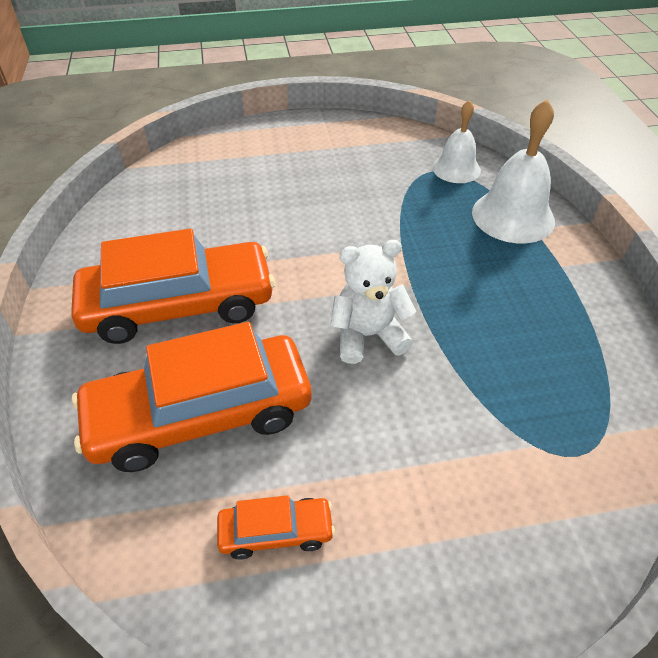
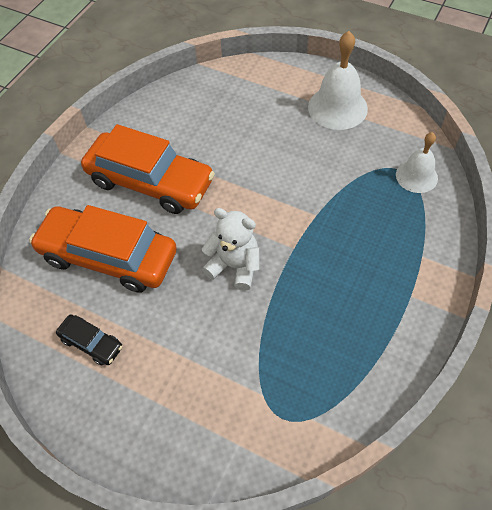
camera: 40 degrees right, 10 degrees up
(276, 532) = (91, 343): orange car -> black car
(513, 216) = (417, 238): white bell -> white bell (337, 107)

